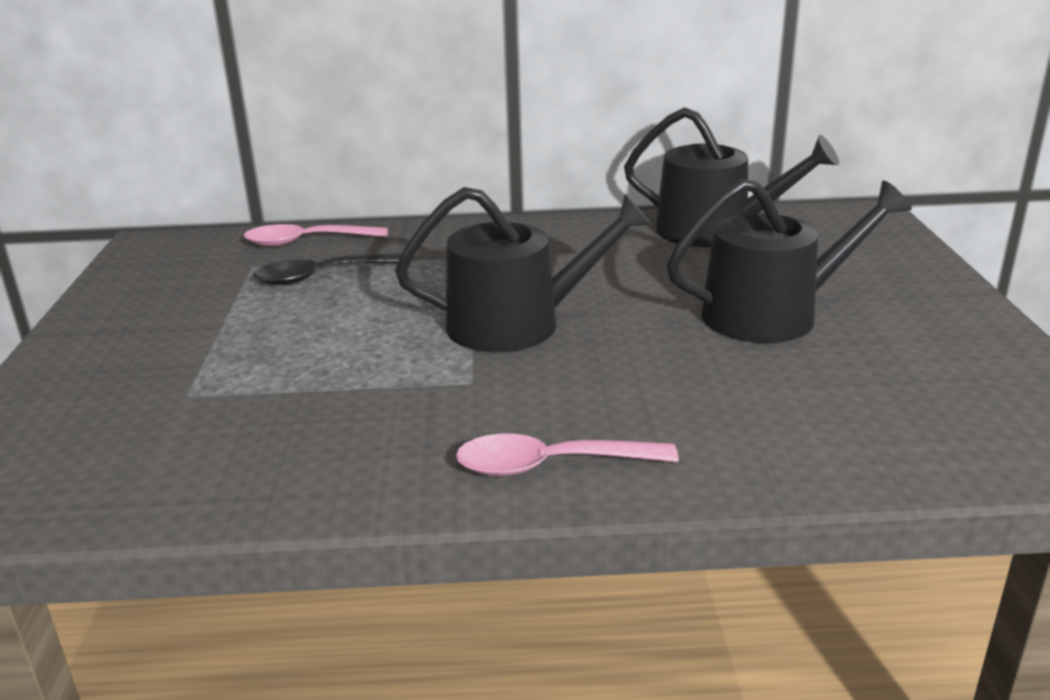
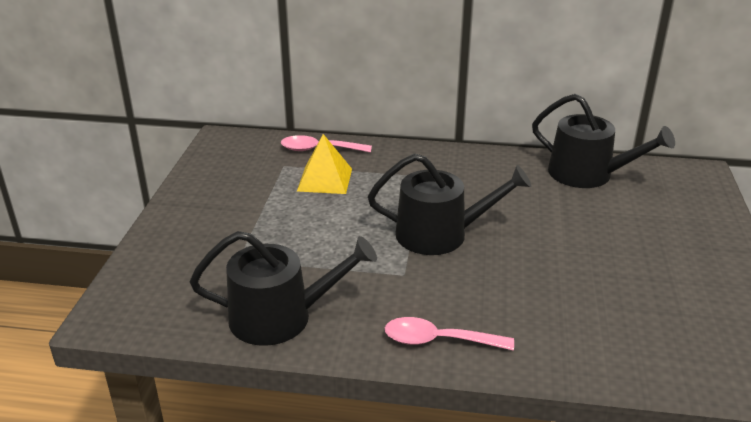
camera: 10 degrees right, 5 degrees up
(321, 276) = (325, 179): black spoon -> yellow pyramid
(772, 314) = (605, 249): black watering can -> black watering can (280, 317)

